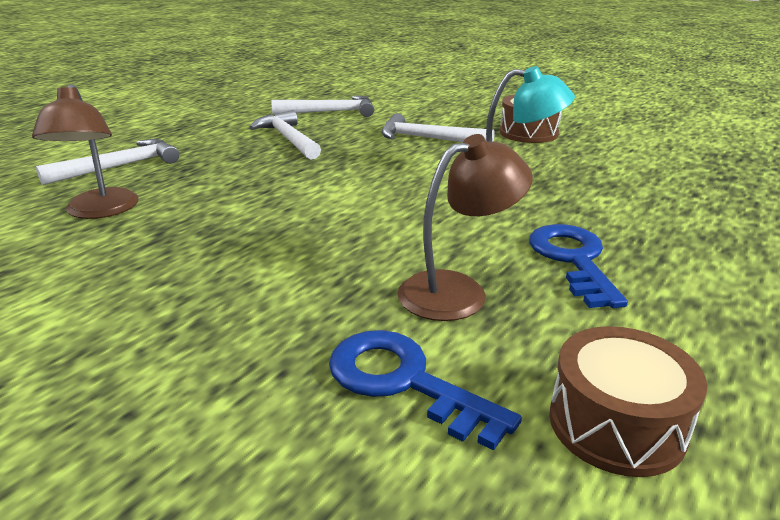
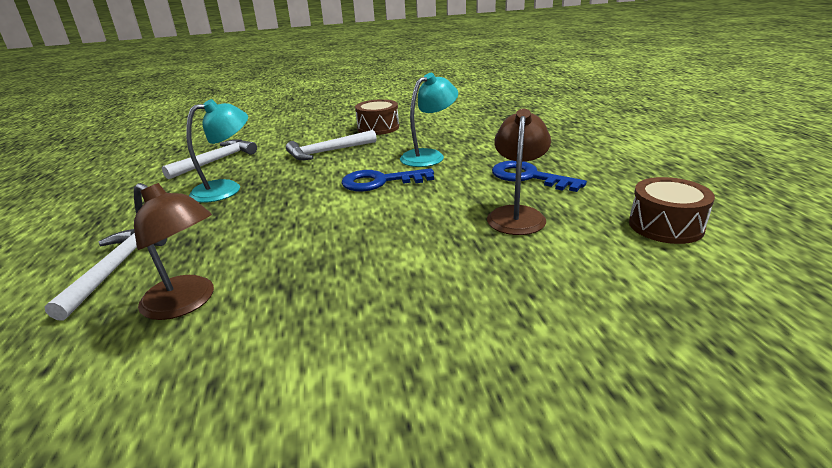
camera: 45 degrees left, 0 degrees up
(288, 139) = (226, 189): white hammer -> turquoise lamp
(404, 381) = (582, 261): blue key -> blue key (380, 182)

